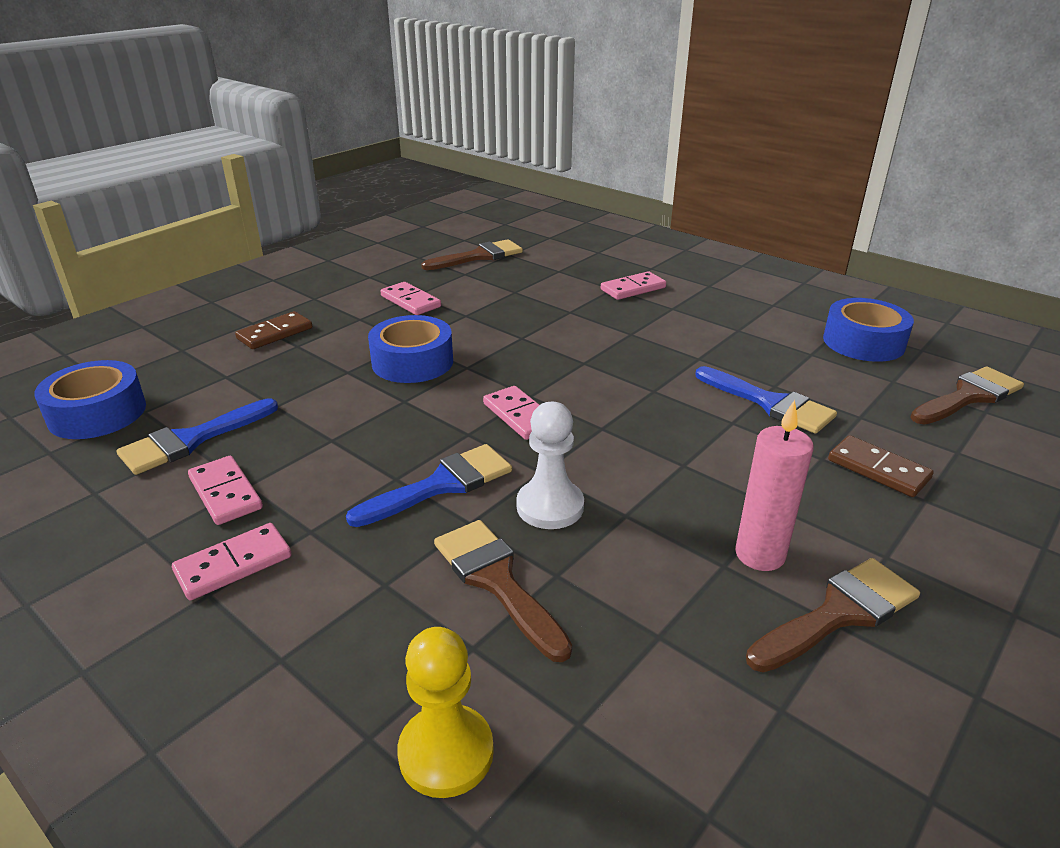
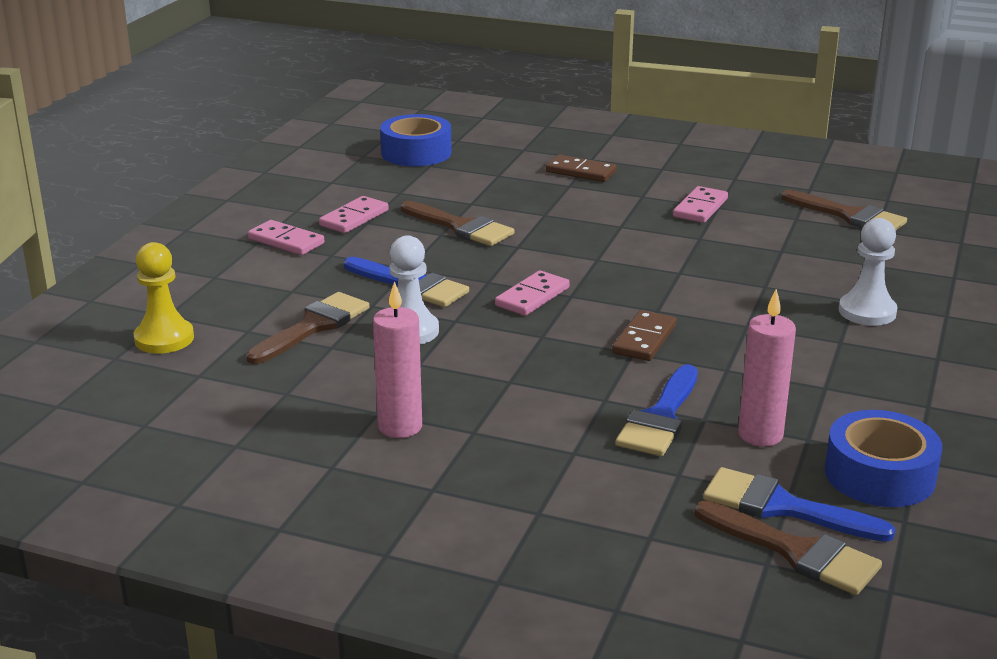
camera: 70 degrees right, 5 degrees down
(191, 440) = (406, 190): blue brush -> blue brush (782, 507)
(412, 362) = (584, 235): blue tape -> none
(633, 288) = (867, 312): pink domino -> white pawn
(804, 369) = (760, 435): none -> pink candle
(839, 613) = (345, 466): brown brush -> brown brush (461, 227)
(878, 469) = (575, 485): brown domino -> brown domino (644, 339)

